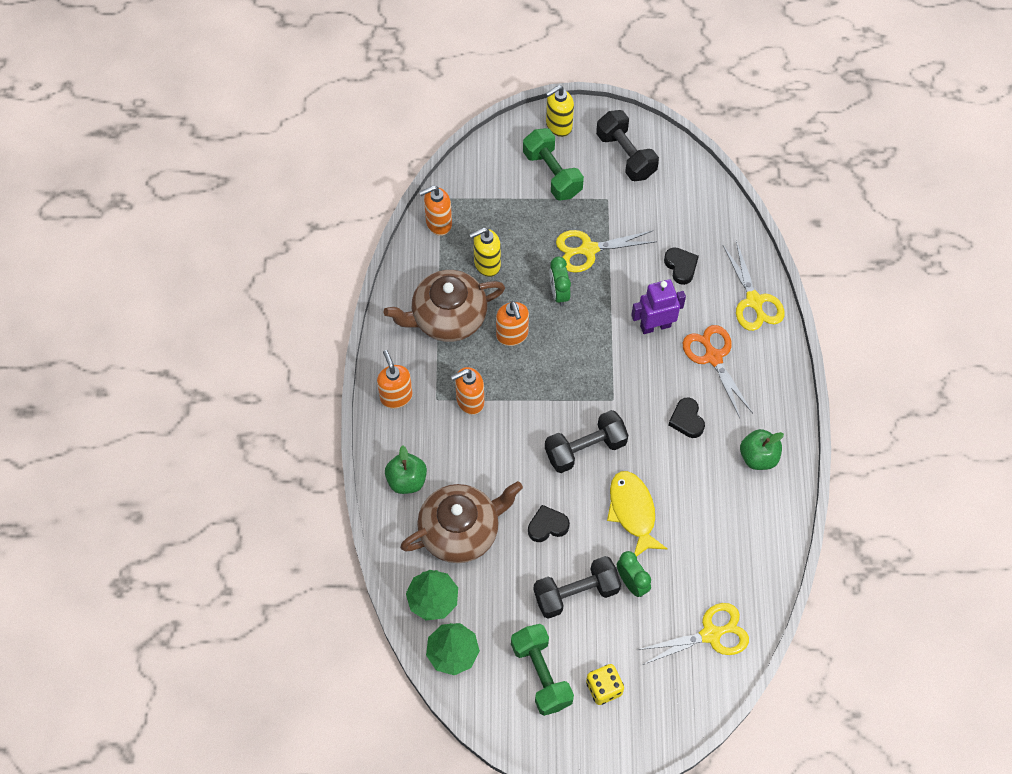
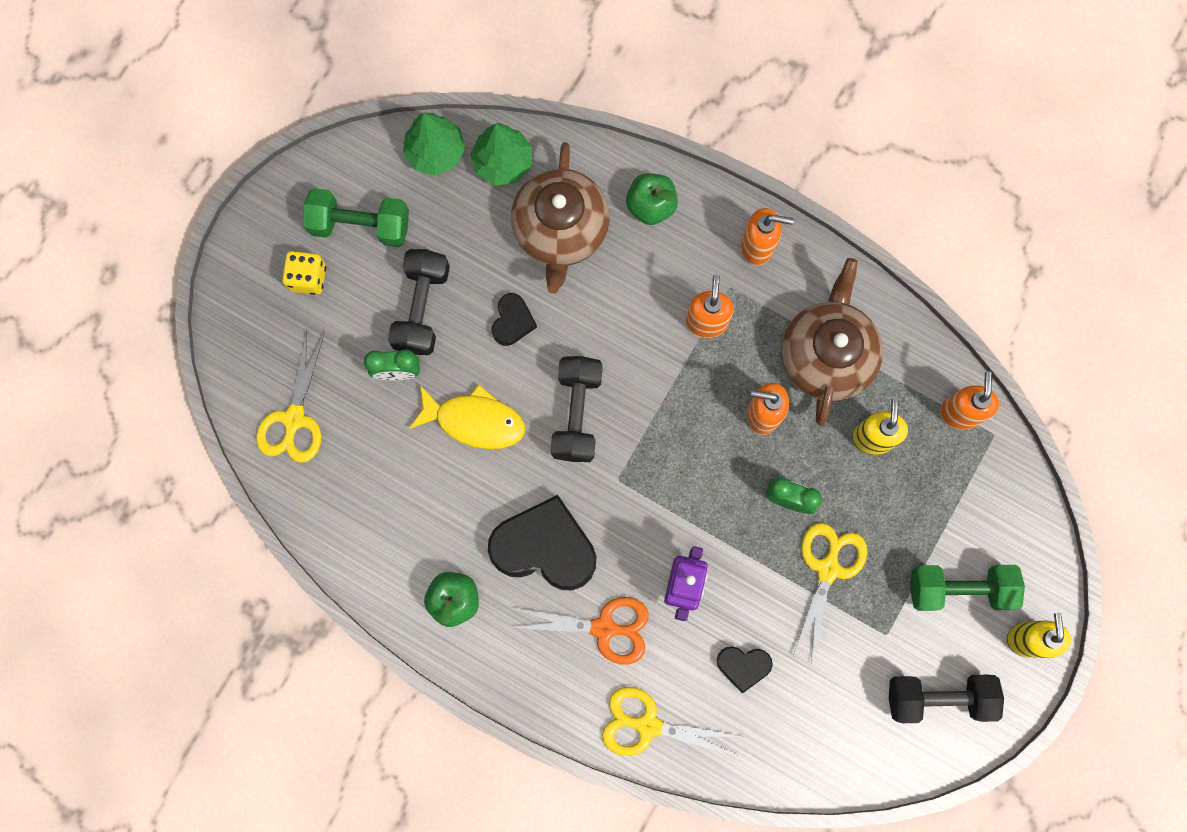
camera: 120 degrees right, 15 degrees up
(687, 420) = (545, 547): black heart -> black heart, size x2.03

